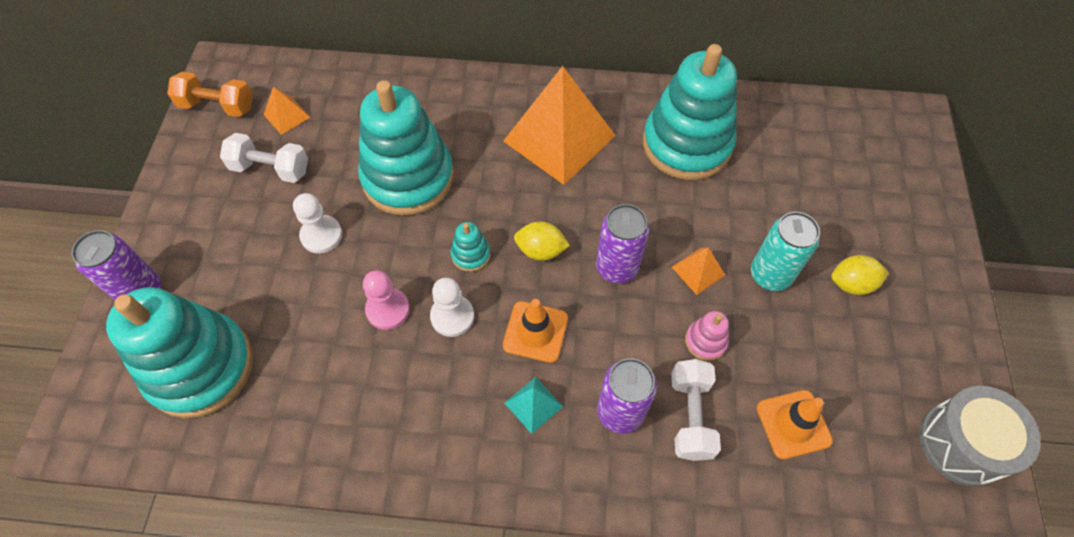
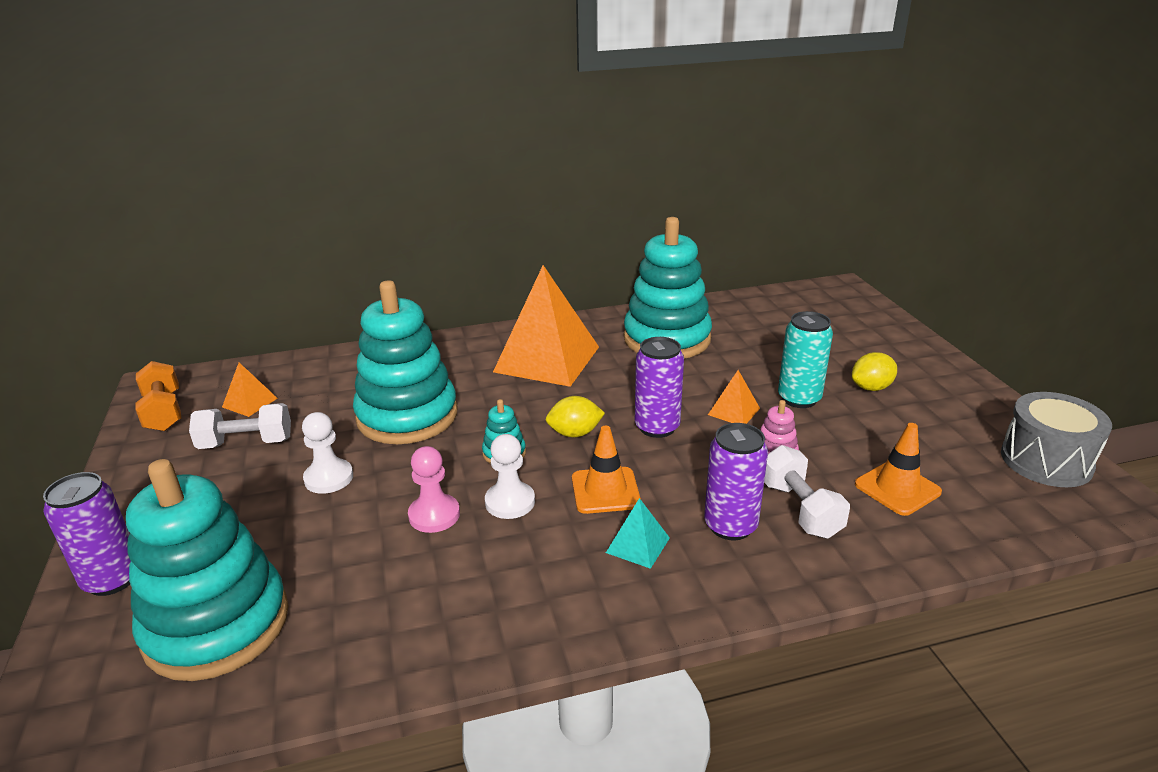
camera: 20 degrees left, 30 degrees down
(217, 106) = (163, 412): orange dumbbell -> orange dumbbell turned 75 degrees clockwise

